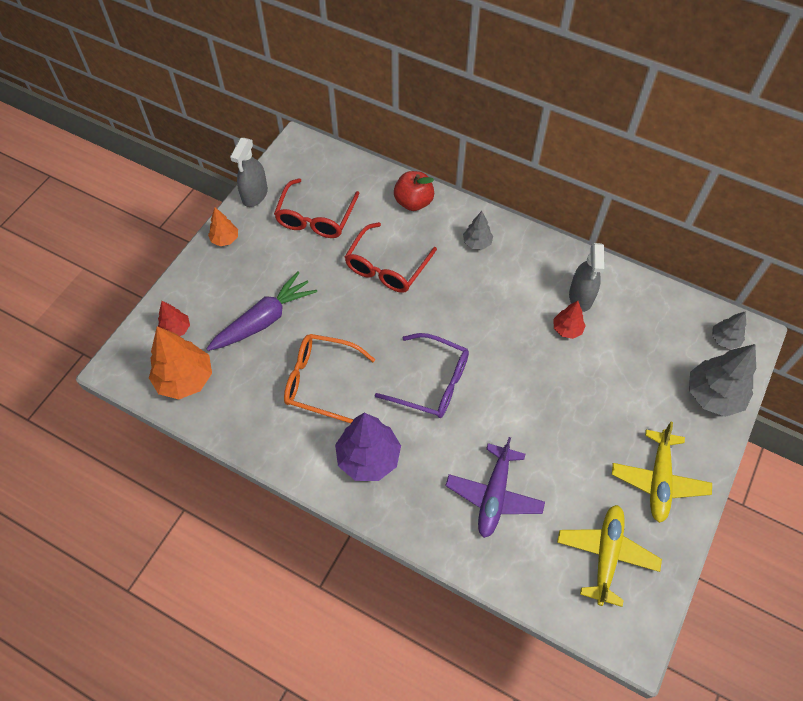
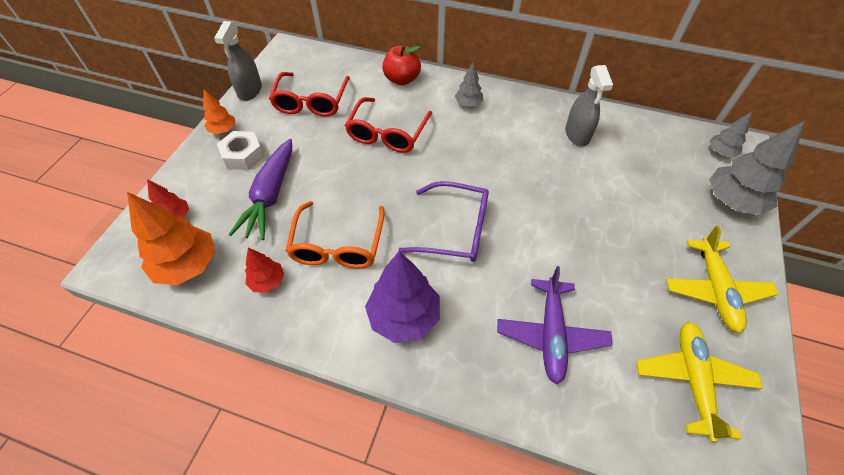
camera: 10 degrees left, 5 degrees down
(242, 272) = (243, 155): none -> white nut
(264, 320) = (270, 195): purple carrot -> purple carrot turned 150 degrees clockwise
(320, 381) = (337, 245): orange glasses -> orange glasses turned 90 degrees counterclockwise
(567, 329) = (573, 163): red tree -> red tree (267, 281)

